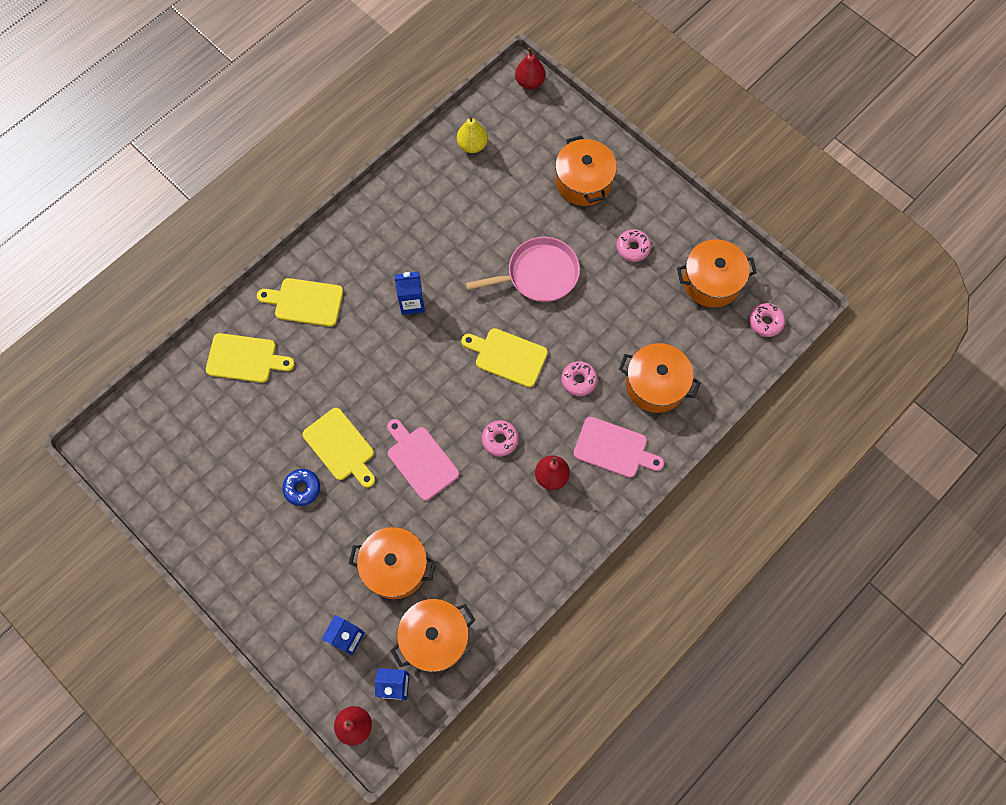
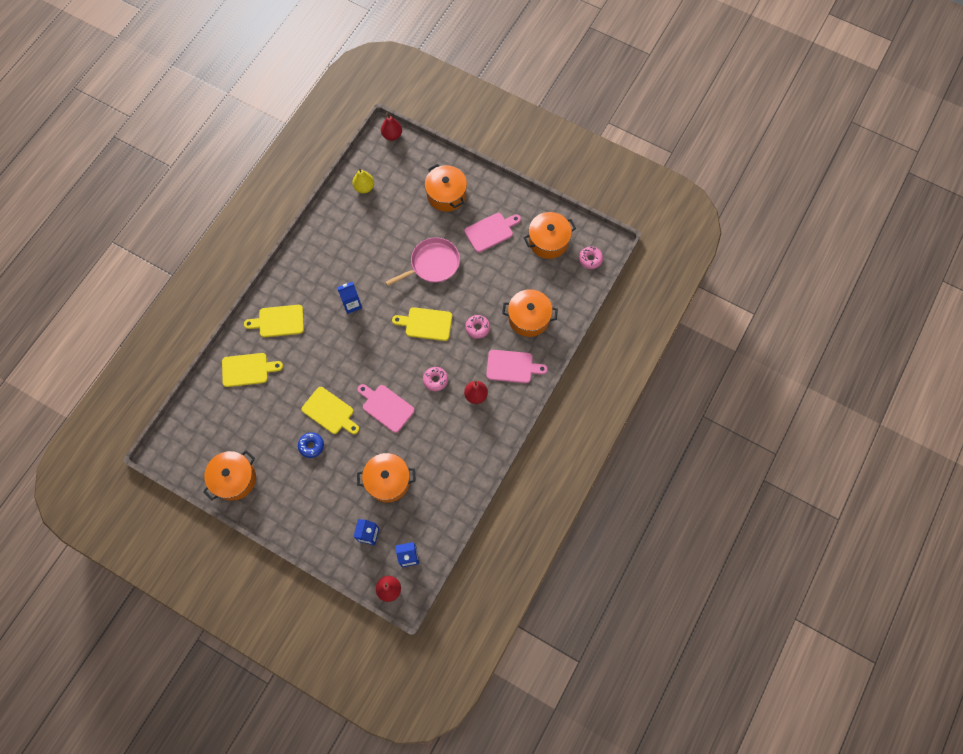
camera: 15 degrees left, 0 degrees up
(435, 638) = (426, 519): orange pot -> orange pot (234, 479)
(633, 248) = (491, 231): pink donut -> pink cutting board

